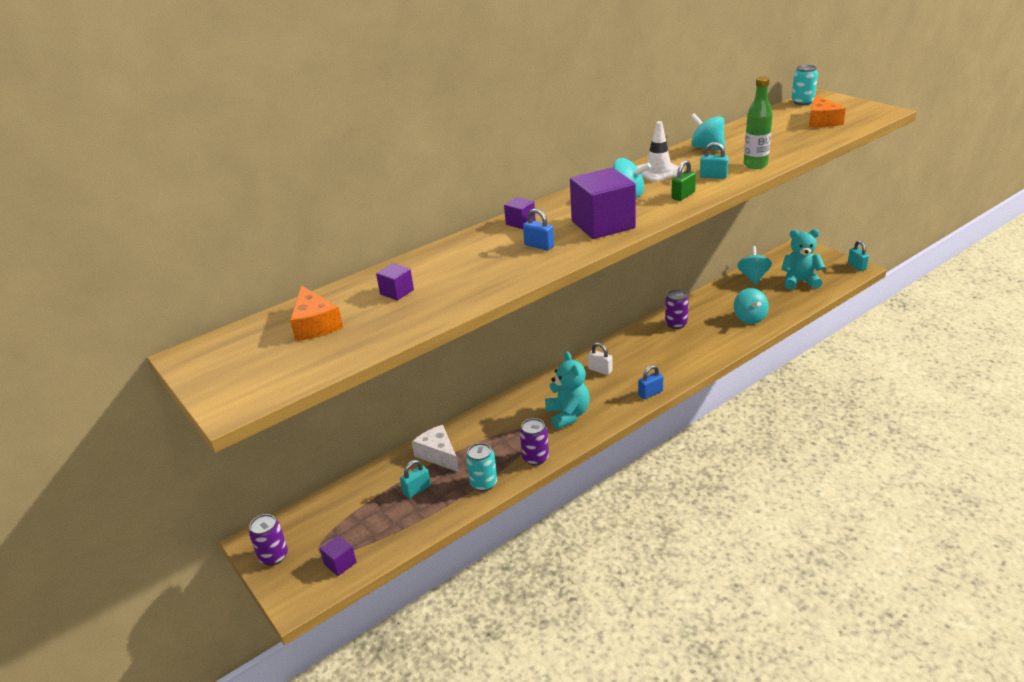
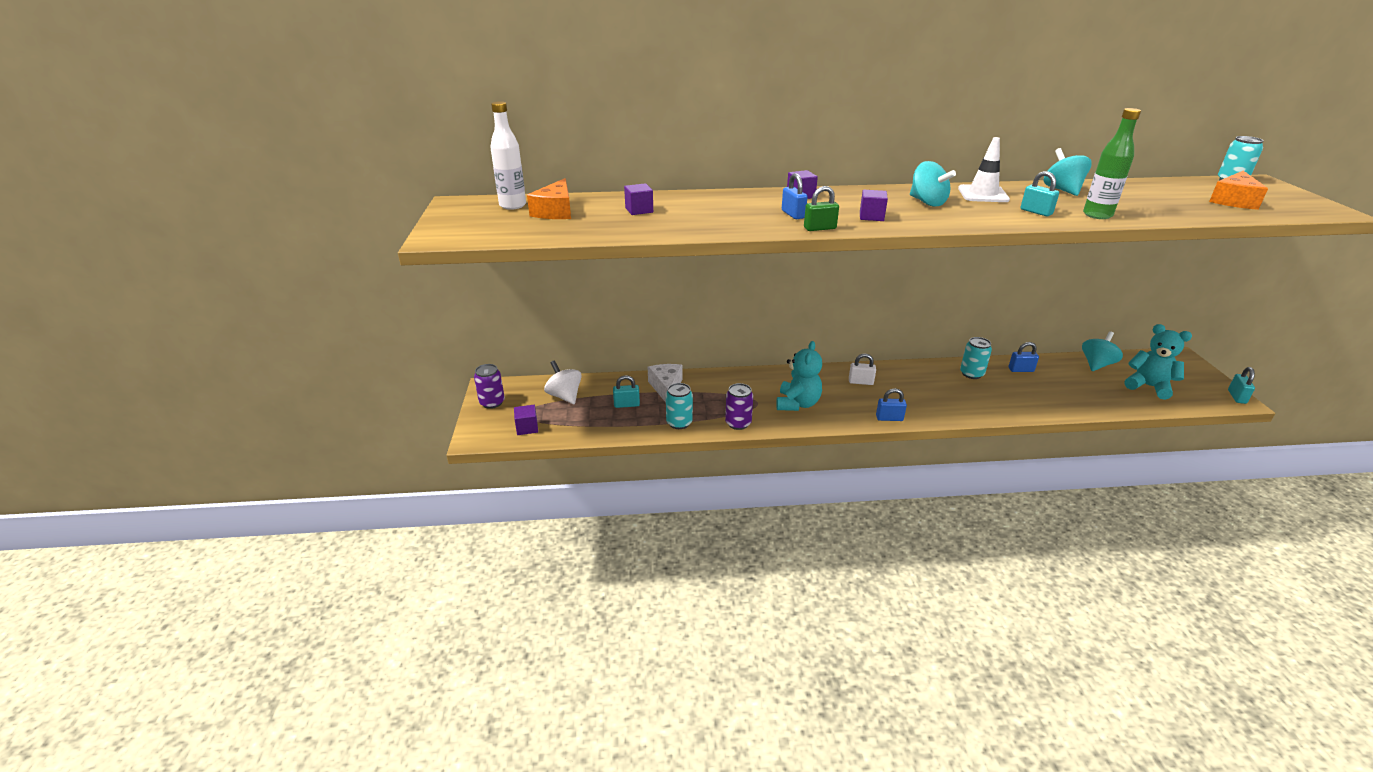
camera: 30 degrees right, 0 degrees up
(259, 335) = (513, 205): none -> white bottle
(345, 511) = (564, 396): none -> white spinning top
(600, 370) = (860, 382): white padlock -> white padlock turned 60 degrees counterclockwise
(603, 225) = (871, 216): purple cube -> purple cube, size x0.46
(676, 324) = (971, 374): purple can -> turquoise can
(683, 195) = (982, 217): green padlock -> green padlock (819, 228)
(707, 304) = (1021, 370): none -> blue padlock
(749, 318) = (1056, 397): turquoise spinning top -> none

